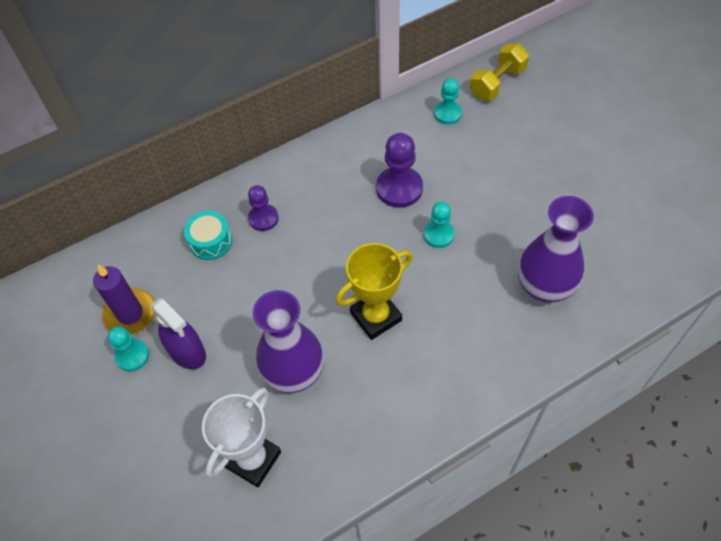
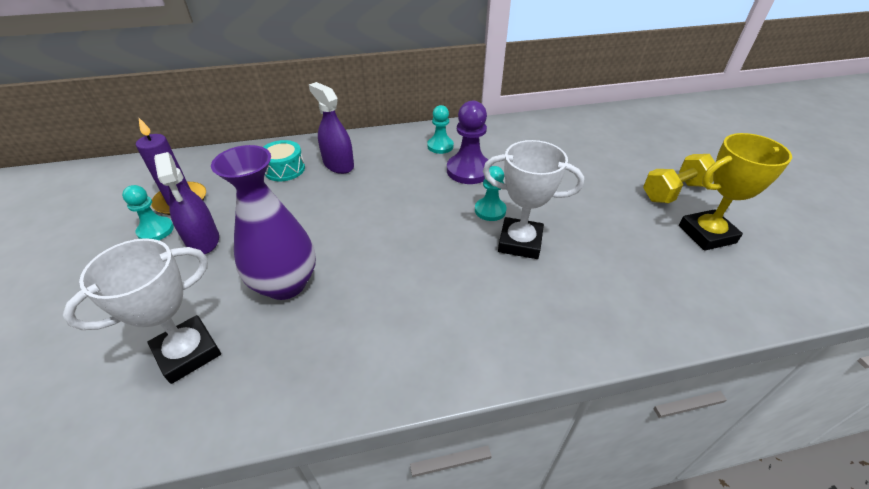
camera: 15 degrees right, 15 degrees down
(263, 218) = (338, 164): purple pawn -> purple spray bottle
(376, 316) = (395, 259): yellow trophy -> yellow trophy (706, 234)
(447, 114) = (535, 133): turquoise pawn -> turquoise pawn (440, 146)
(478, 264) = (520, 242): none -> white trophy
(497, 83) = (588, 123): yellow dumbbell -> yellow dumbbell (674, 192)
(544, 286) = (586, 279): purple vase -> none

